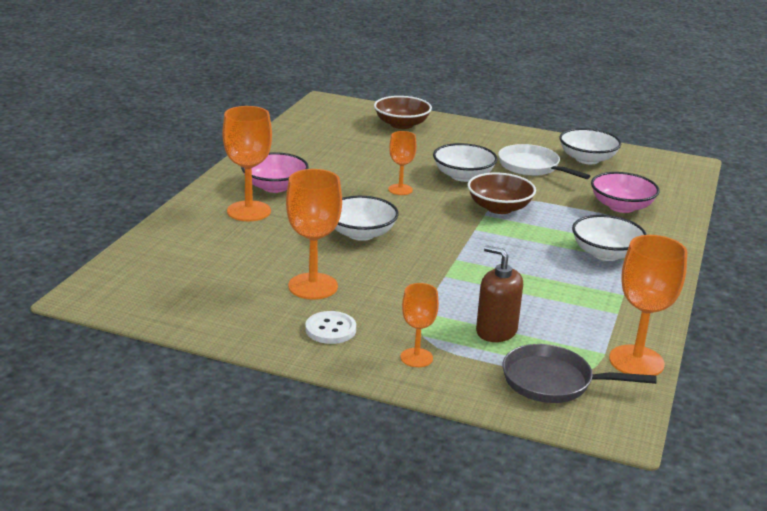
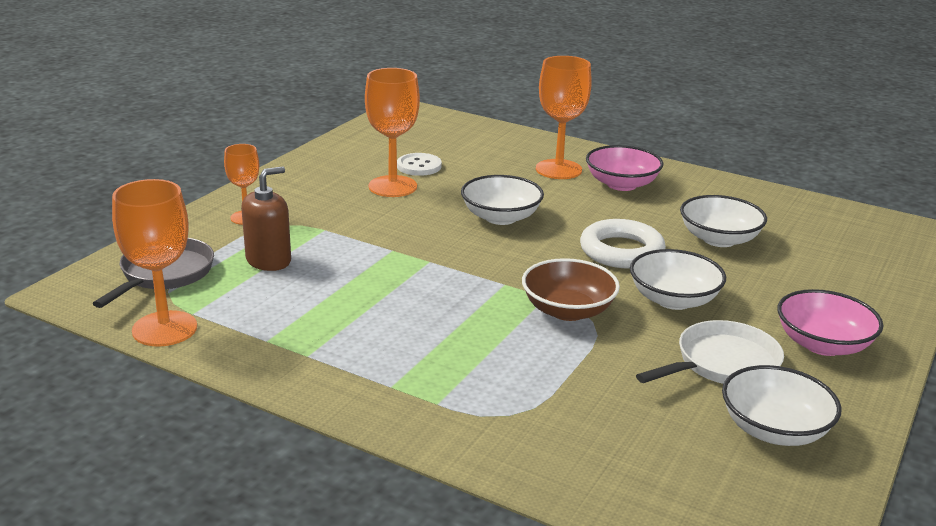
camera: 100 degrees right, 0 degrees up
(330, 329) = (313, 188): white button -> white button (419, 166)
(400, 189) = (621, 251): orange goblet -> white ring
(401, 124) = (861, 278): brown bowl -> none
(605, 253) = (418, 367): white bowl -> white bowl (719, 239)
(621, 206) = (573, 419): pink bowl -> pink bowl (823, 344)

